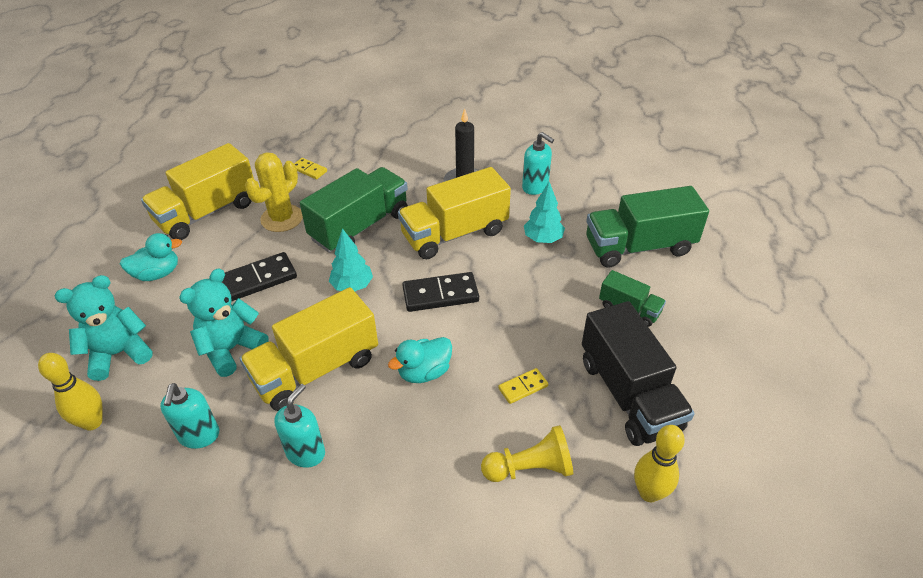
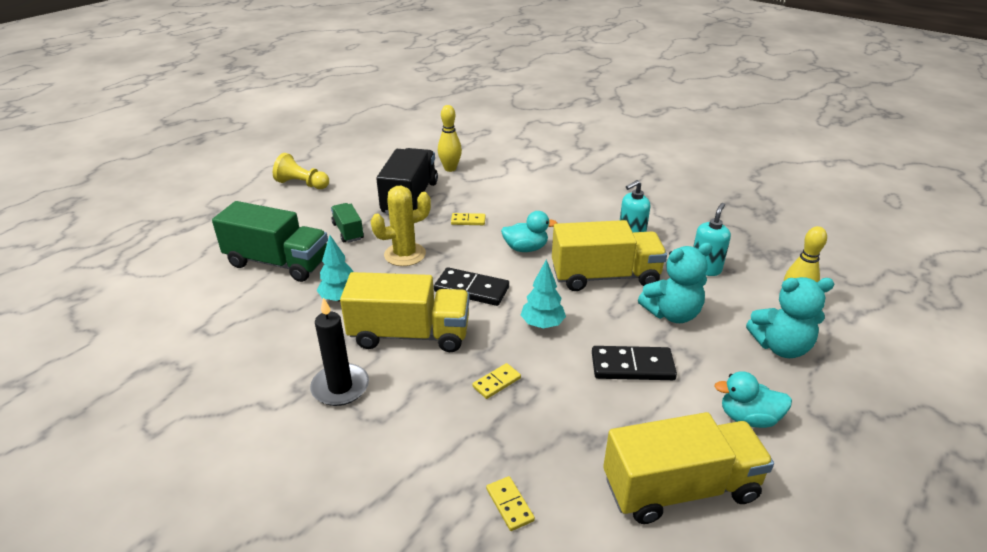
camera: 150 degrees left, 10 degrees down
(282, 218) = (581, 433): yellow cactus -> yellow cactus (405, 254)
(360, 226) = (496, 382): green truck -> yellow domino
(530, 468) = (500, 192): yellow pawn -> yellow pawn (302, 184)
(535, 187) = (278, 349): turquoise soap dispenser -> none

